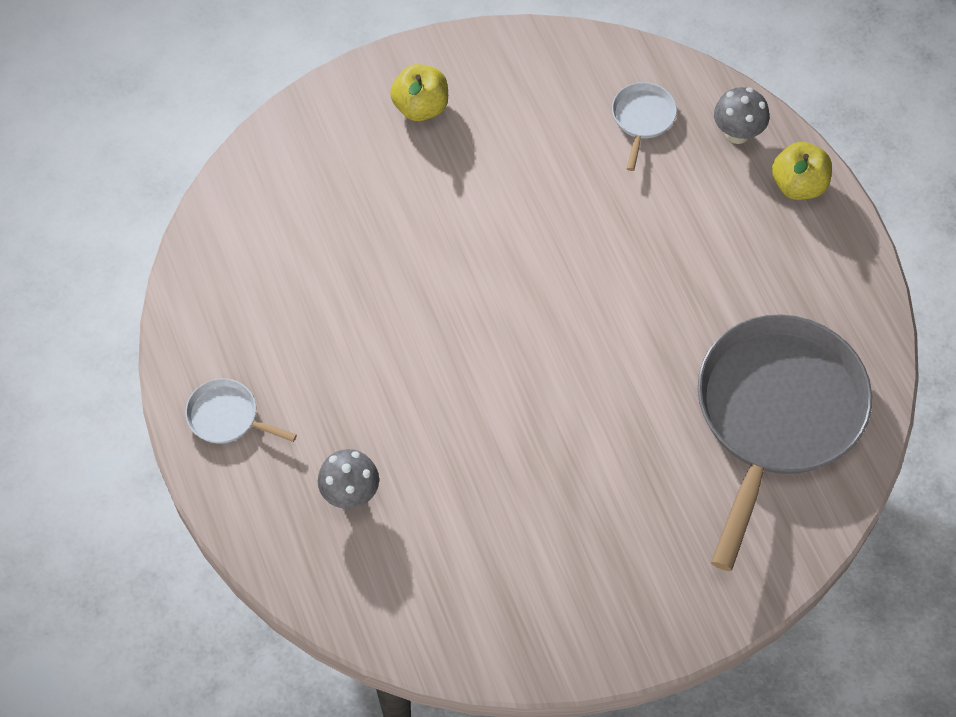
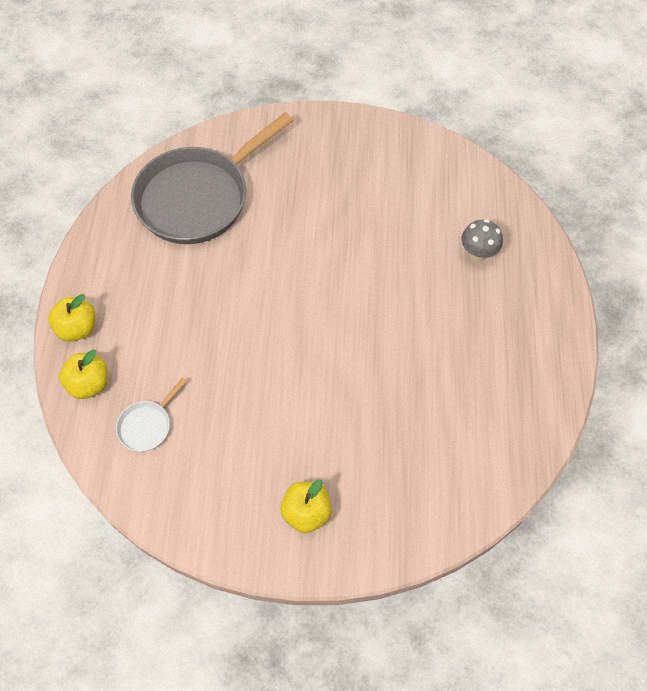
camera: 155 degrees left, 0 degrees up
(227, 417) = (541, 330): white pan -> none
(737, 133) = (89, 384): grey mushroom -> yellow apple

